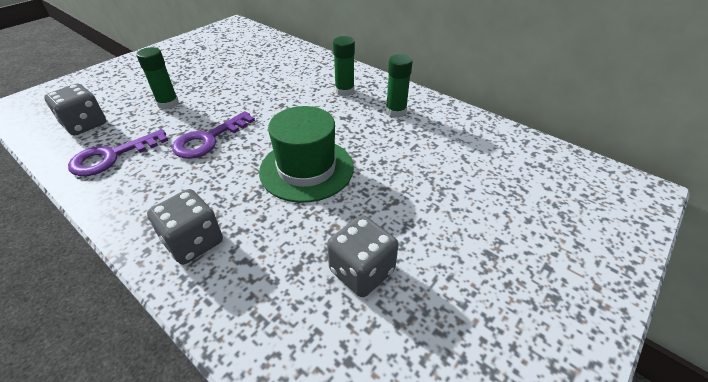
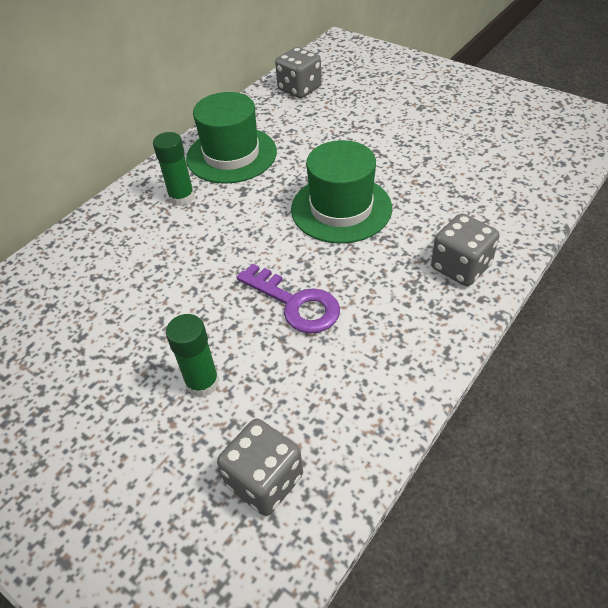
camera: 90 degrees left, 5 degrees up
(112, 156) = (343, 398): purple key -> none
(361, 271) = (456, 163): grey dice -> grey dice (299, 89)
(396, 111) = (231, 155): green glue stick -> green hat

